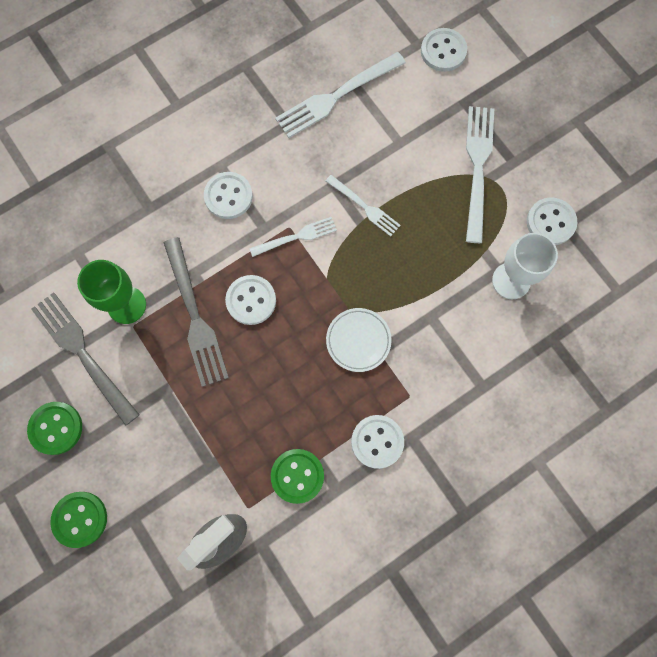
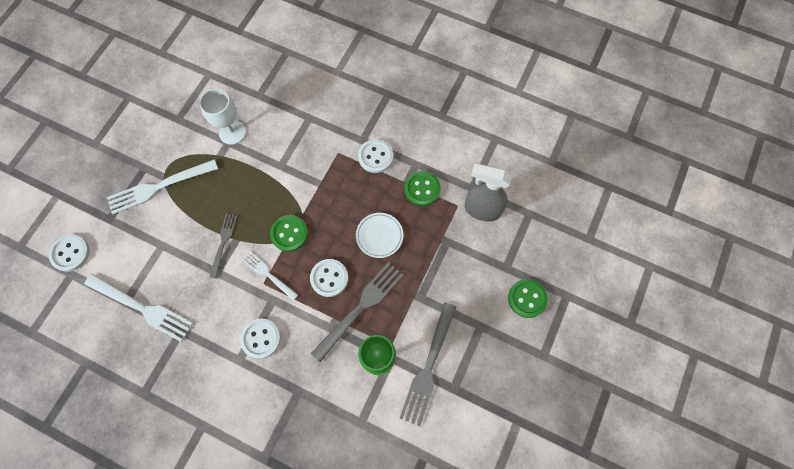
camera: 120 degrees left, 5 degrees down
(56, 428) = (485, 351): green button -> green button (289, 233)
(358, 340) = (319, 198): white plate -> white plate (379, 236)
(365, 207) = (223, 242): white fork -> grey fork
(550, 222) = (179, 128): white button -> none

